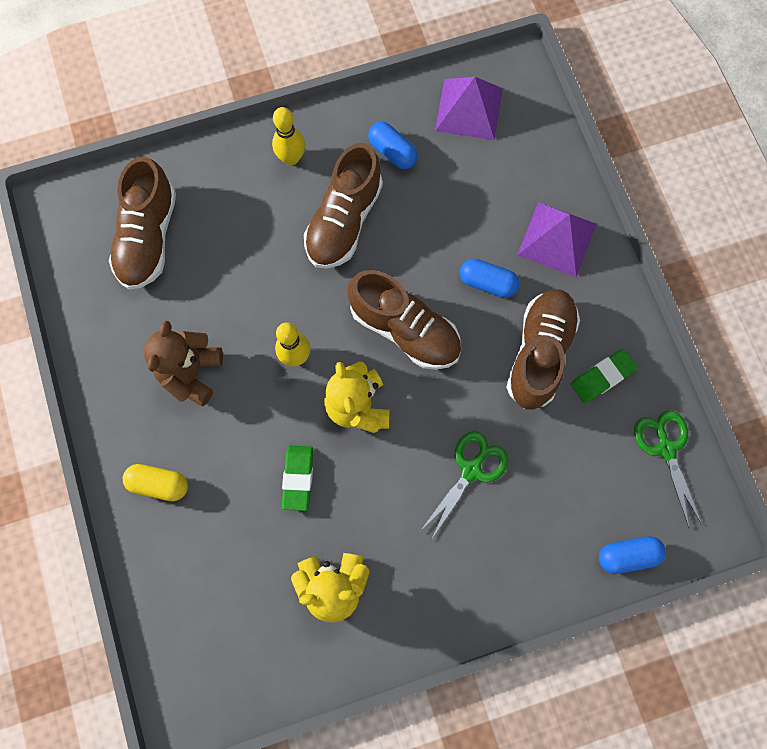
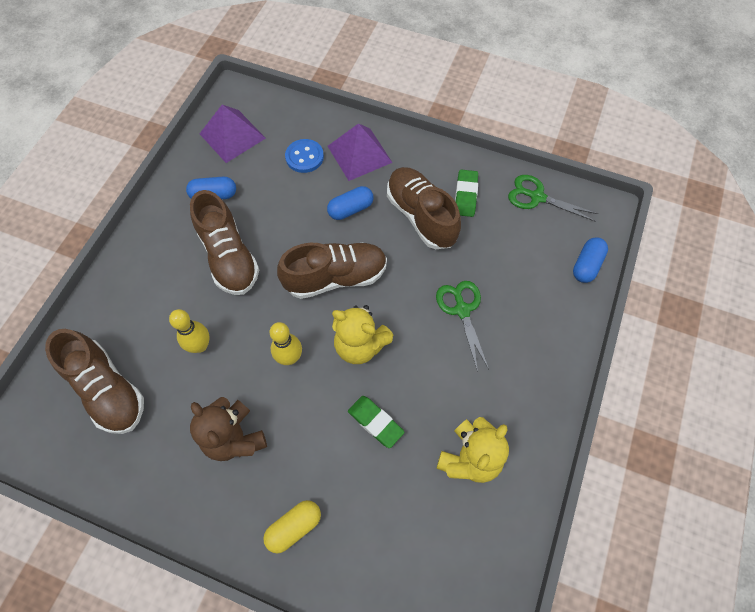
camera: 50 degrees left, 10 degrees down
(291, 158) = (153, 254): yellow bowling pin -> yellow bowling pin (200, 345)
(506, 193) = (304, 157): none -> blue button

